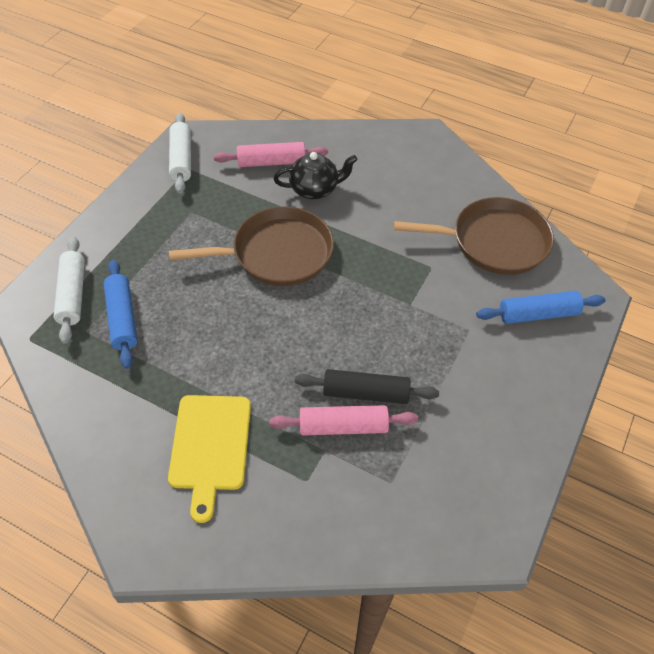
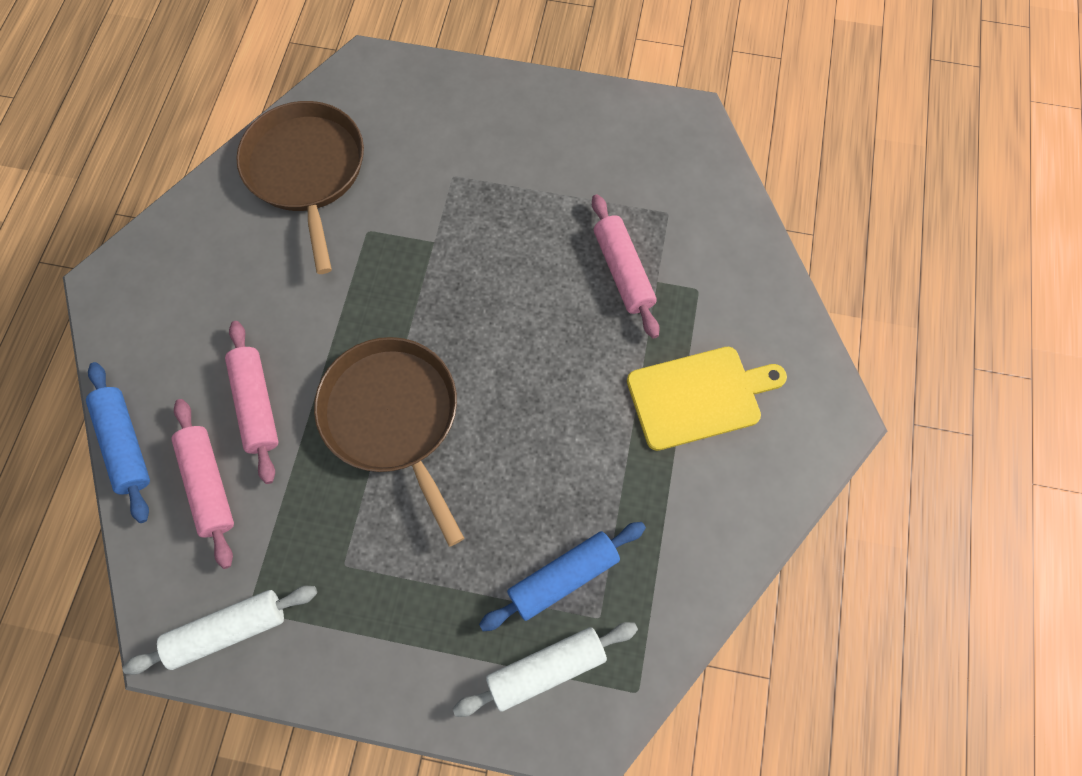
camera: 105 degrees left, 15 degrees up
(314, 189) = (256, 405): black teapot -> pink rolling pin
(365, 393) = (573, 260): black rolling pin -> none
(538, 314) = (410, 114): blue rolling pin -> blue rolling pin (125, 444)

